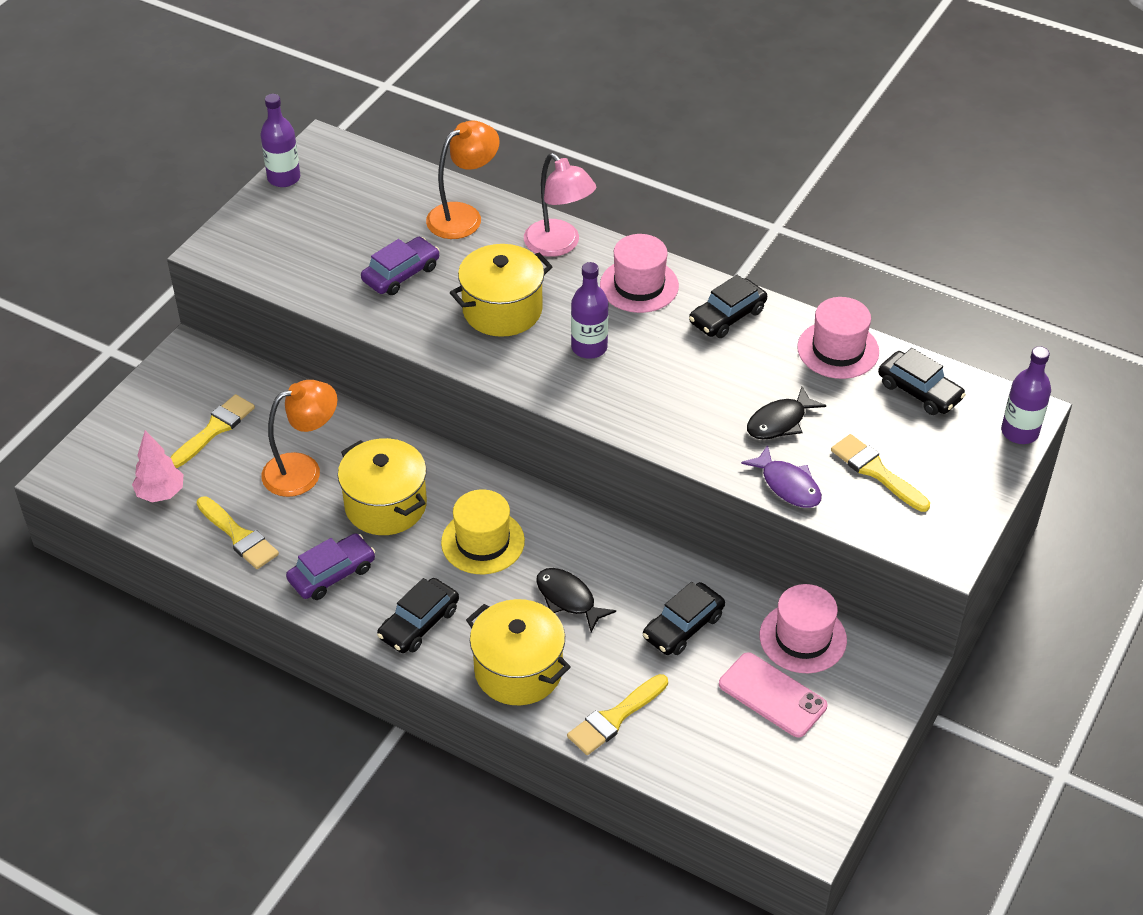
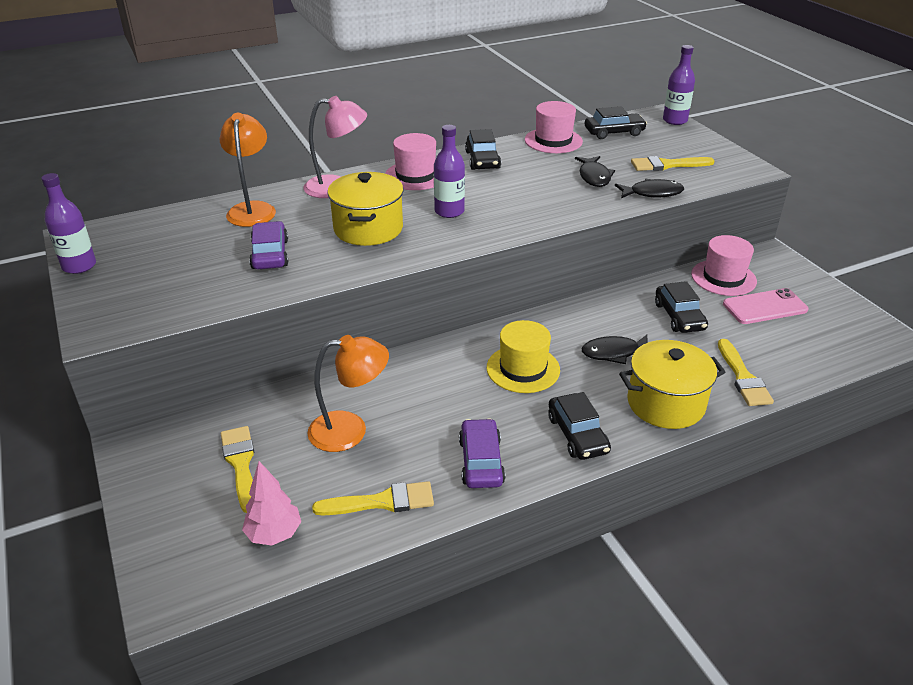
camera: 55 degrees left, 10 degrees down
(303, 470) = (350, 430): orange lamp -> orange lamp turned 75 degrees clockwise
(386, 505) = (437, 401): yellow pot -> none
(788, 485) = (652, 193): purple fish -> black fish

